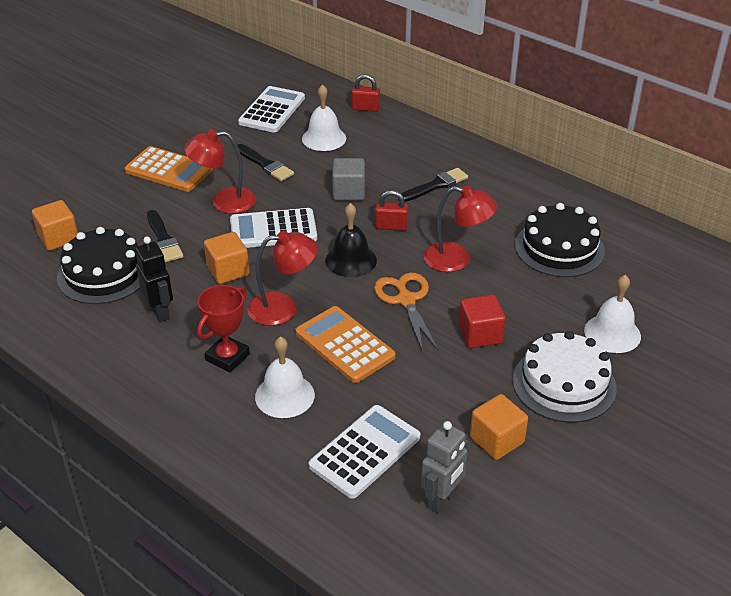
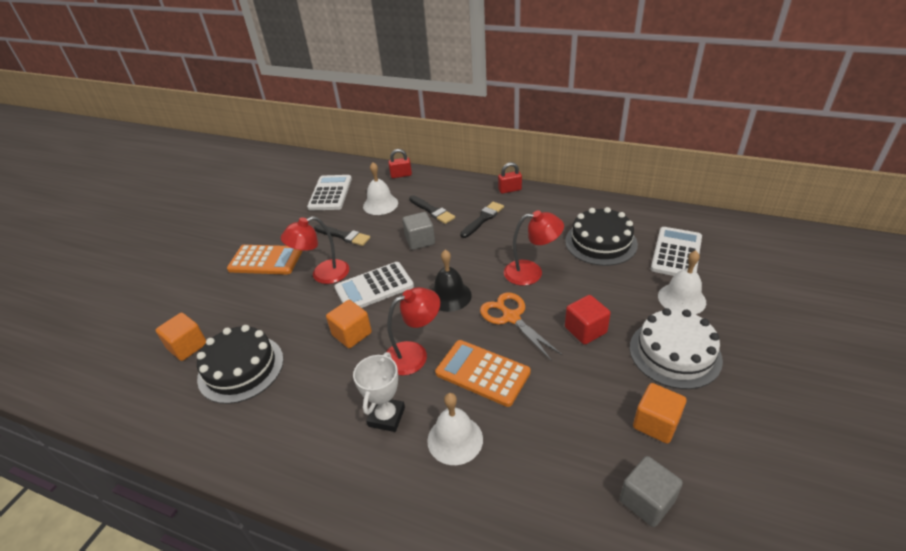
camera: 15 degrees left, 0 degrees up
(160, 312) = (307, 390): black robot -> none
(163, 239) = (284, 321): black brush -> black brush (432, 211)
(227, 357) = (386, 417): red trophy -> white trophy
(365, 452) = (554, 474): white calculator -> white calculator (676, 253)
(391, 226) = (467, 259): red padlock -> red padlock (509, 190)
(442, 499) = (646, 501): grey robot -> grey cube

